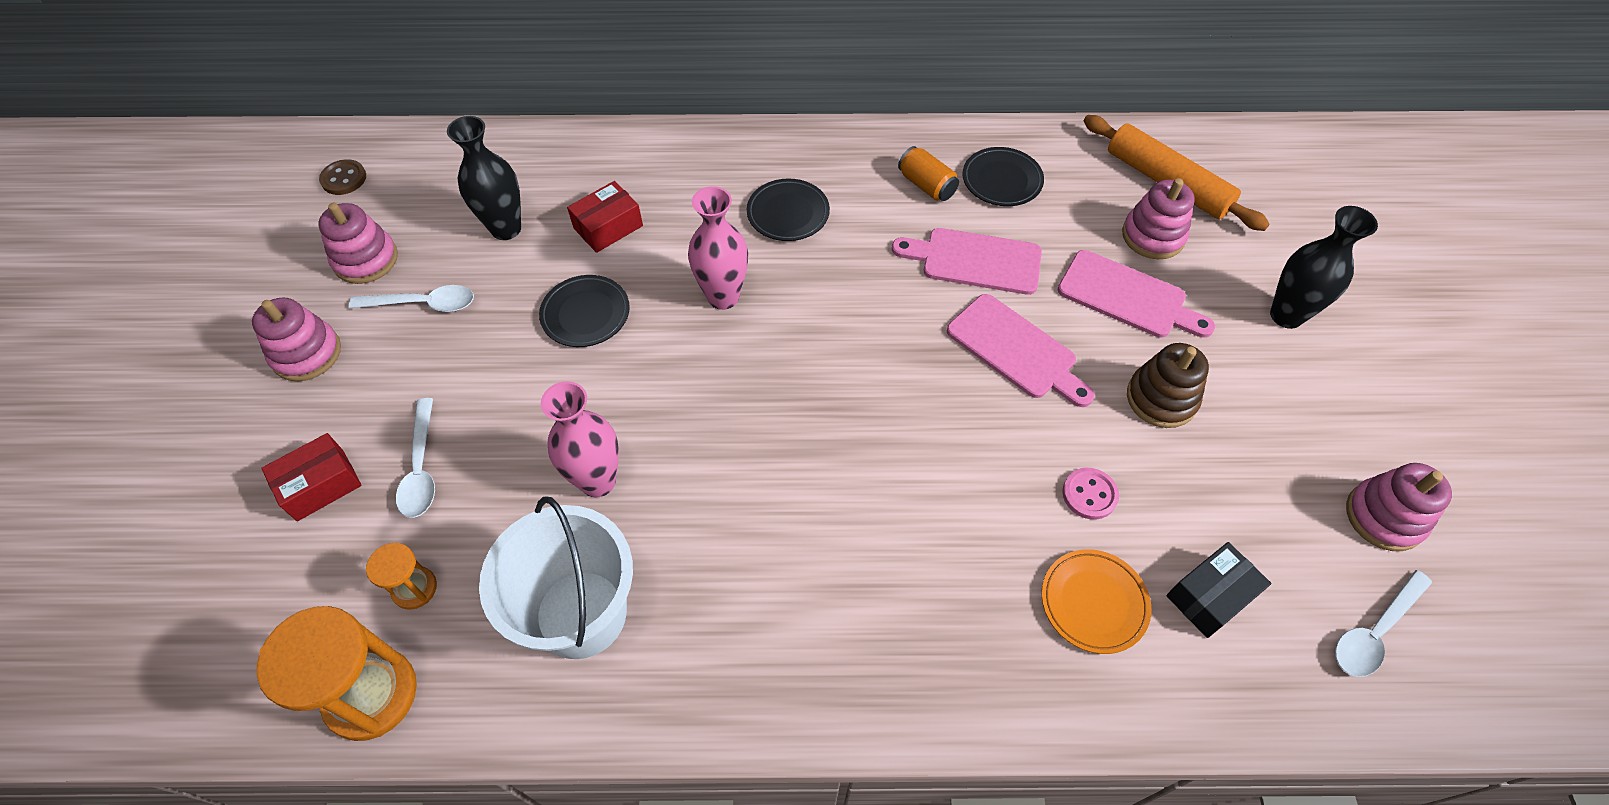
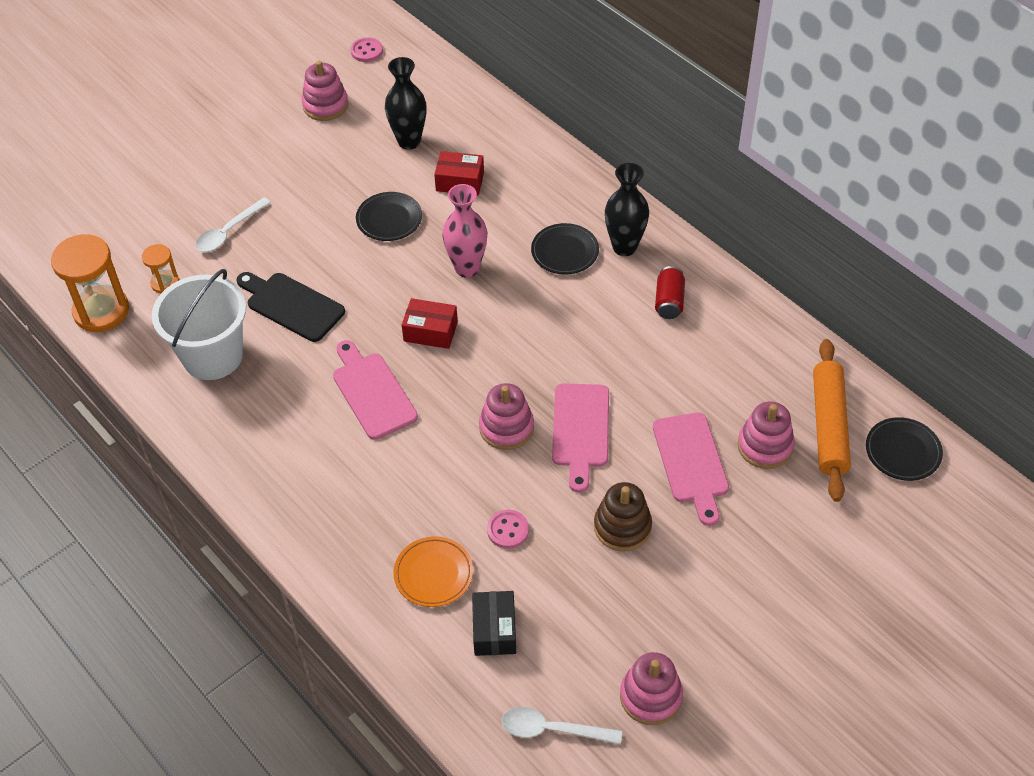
camera: 50 degrees right, 5 degrees down
(306, 353) = (246, 134): pink stacking toy -> pink stacking toy (506, 428)
(320, 485) = (182, 203): red box -> red box (430, 331)
(344, 179) = (366, 51): brown button -> pink button
(423, 304) = (323, 151): white spoon -> none
(598, 481) = (291, 305): pink vase -> black cutting board
(926, 185) = (669, 301): orange can -> red can
(975, 261) = (631, 366): pink cutting board -> pink cutting board (372, 392)
(1002, 180) = (720, 336): black plate -> black plate (902, 451)
(1210, 596) = (494, 630): black box -> black box turned 75 degrees clockwise
(1286, 315) = (775, 559): black vase -> black vase (624, 247)

